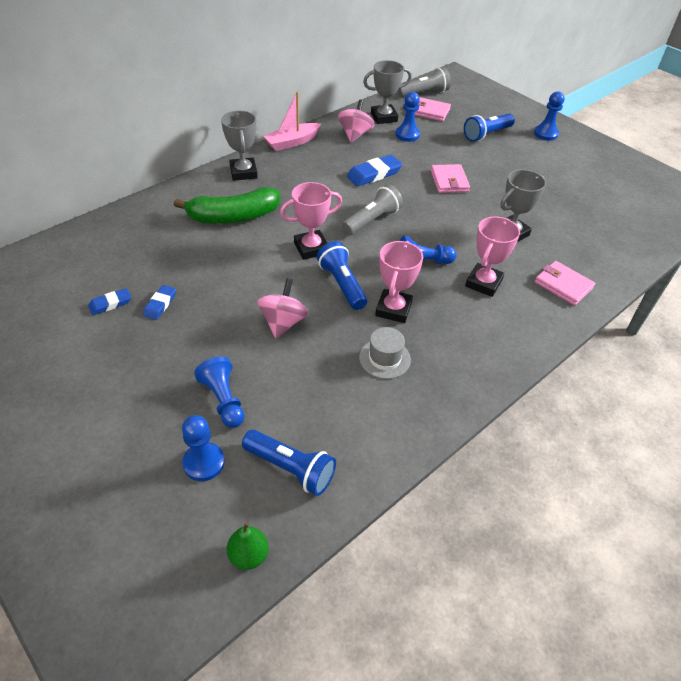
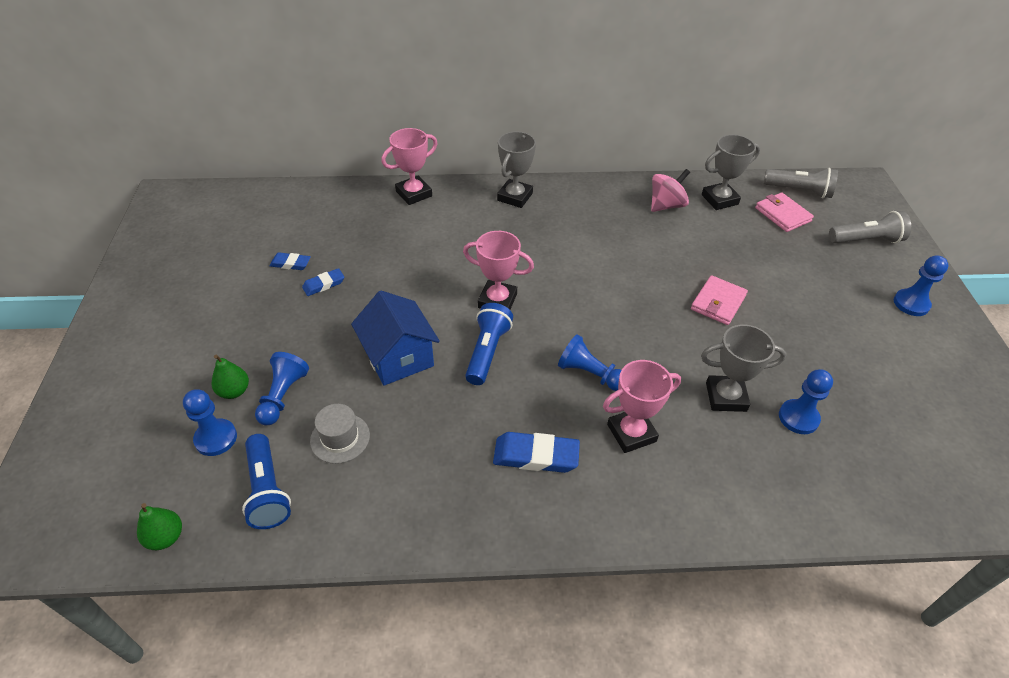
camera: 40 degrees right, 0 degrees up
(177, 421) = (234, 391): none -> green pear
(233, 217) = (461, 235): green banana -> none
(283, 322) = (398, 357): pink spinning top -> blue house
(292, 142) = (592, 186): pink boat -> none
(372, 220) = (586, 303): grey flashlight -> grey flashlight (866, 240)
(374, 174) = (641, 256): blue eraser -> blue eraser (536, 456)
(384, 117) = (719, 199): grey trophy -> grey trophy turned 45 degrees counterclockwise
(384, 358) = (447, 446): grey hat -> grey hat (340, 438)
(393, 309) = (508, 404): pink trophy -> pink trophy (414, 194)
(407, 135) = (726, 230): blue pawn -> blue pawn (798, 418)
(486, 135) = (826, 270): blue flashlight -> none
(563, 285) = (724, 491): pink wallet -> none

